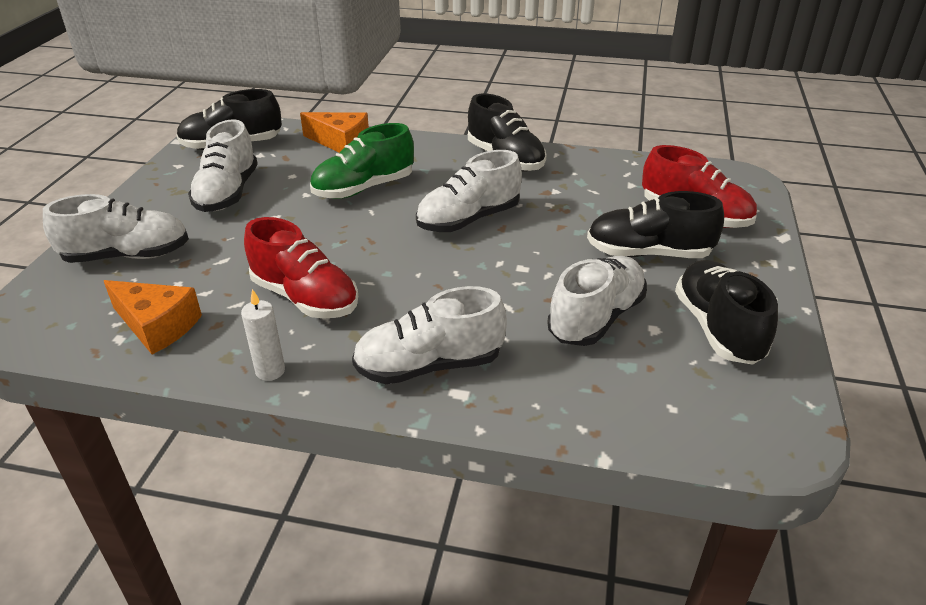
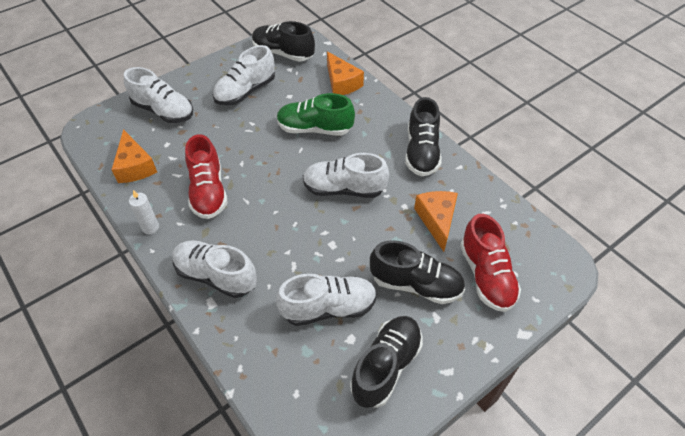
camera: 40 degrees right, 15 degrees up
(594, 199) = (437, 220): none -> orange cheese
(648, 253) = (416, 284): black shoe -> black shoe turned 150 degrees clockwise

